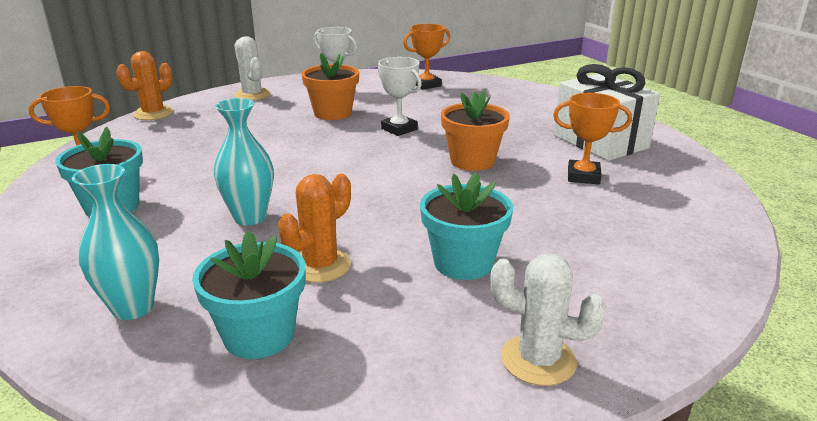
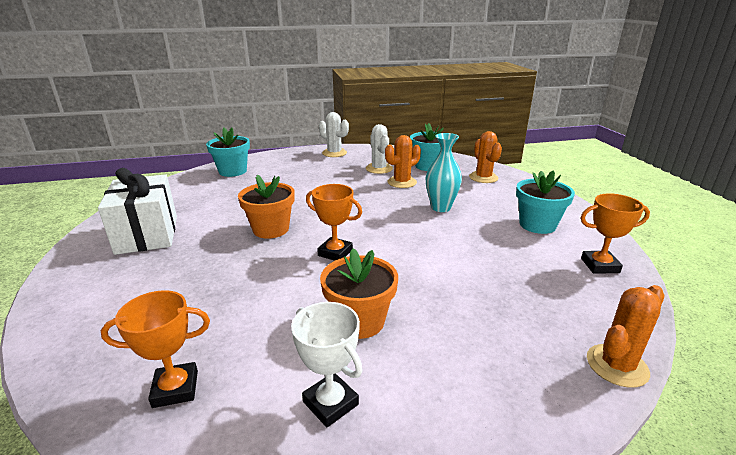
camera: 165 degrees left, 0 degrees up
(133, 307) = (483, 177): turquoise vase -> orange cactus
(252, 95) = (481, 407): white cactus -> white cactus (379, 169)
(399, 129) = (299, 277): white trophy -> none
(463, 263) = (335, 177): turquoise flower pot -> turquoise flower pot (232, 171)
(583, 176) = (213, 208): orange trophy -> orange trophy (335, 253)

